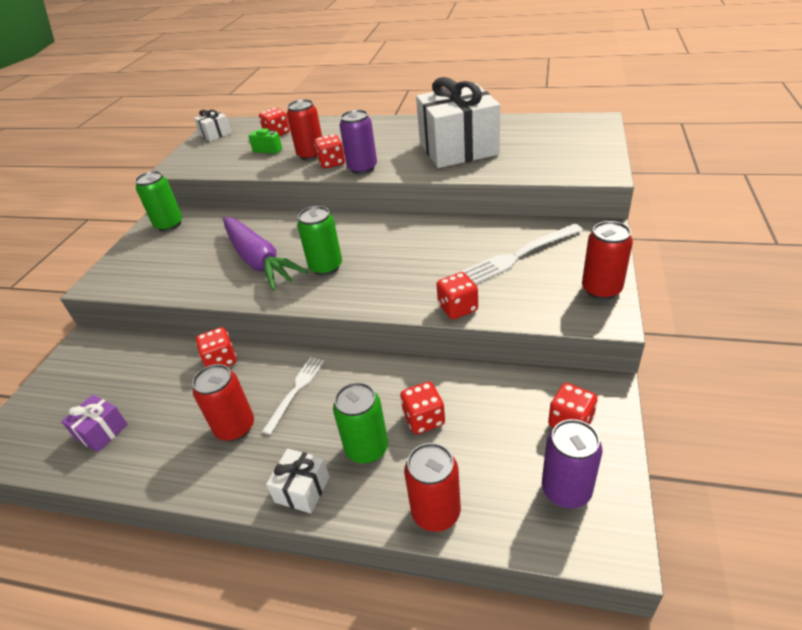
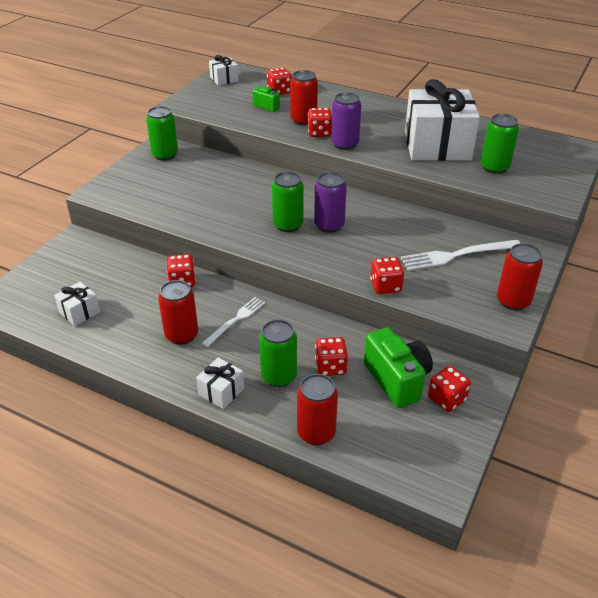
camera: 10 degrees right, 0 degrees up
(102, 432) = (79, 312): purple gift -> white gift
(259, 261) = (233, 206): purple carrot -> none
(505, 414) = (397, 380): none -> green camera
(525, 156) = (494, 167): none -> green can
(566, 490) = (421, 444): purple can -> purple can (329, 225)

